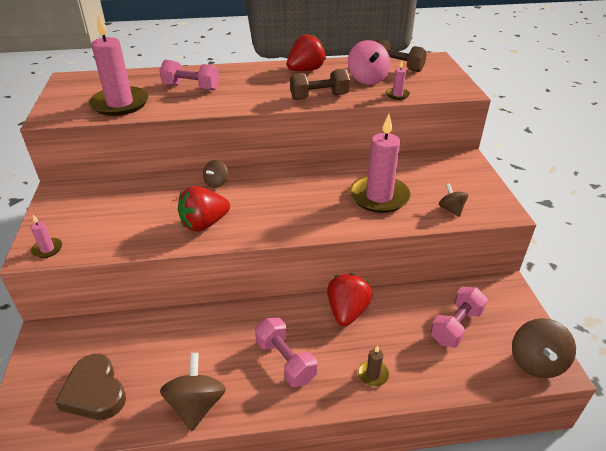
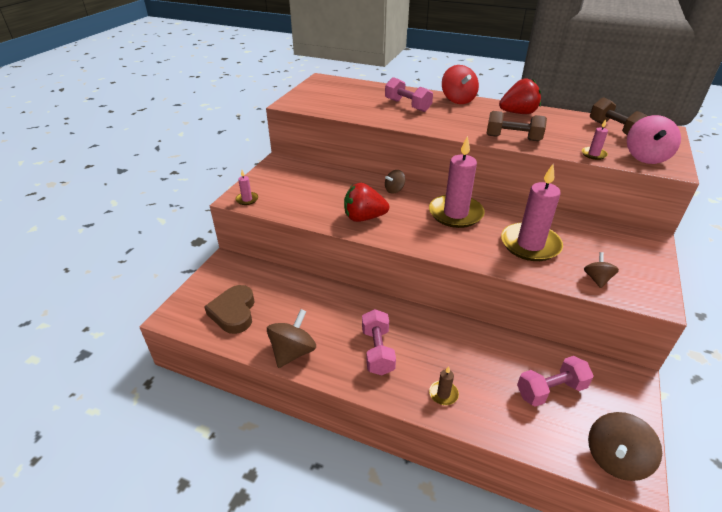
camera: 30 degrees right, 0 degrees up
(120, 104) = (344, 106): pink candle -> pink candle (455, 213)
(239, 70) = (458, 100): none -> red spinning top
(347, 311) = (454, 335): red strawberry -> none
(367, 79) = (573, 134): pink spinning top -> pink spinning top (645, 157)

